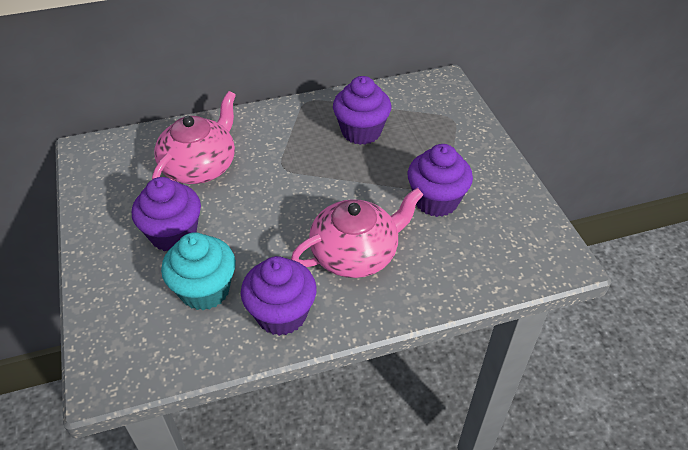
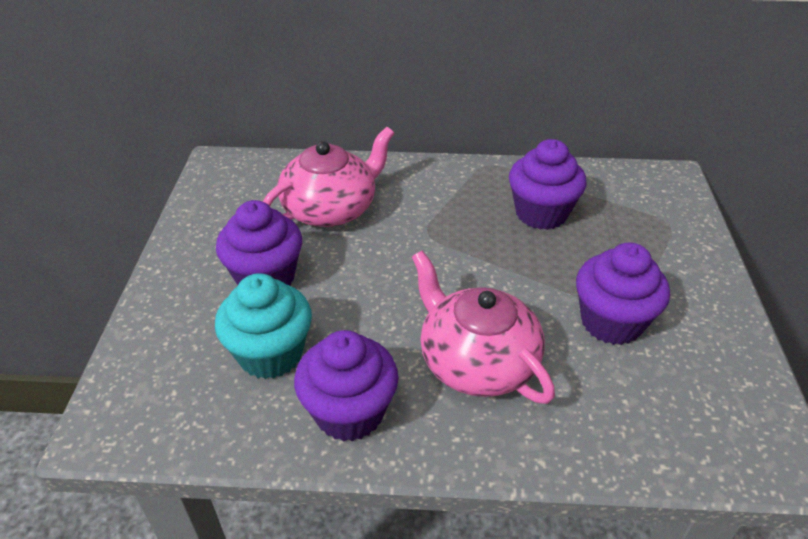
camera: 20 degrees right, 5 degrees down
(355, 254) = (476, 361): pink teapot -> pink teapot turned 120 degrees counterclockwise

